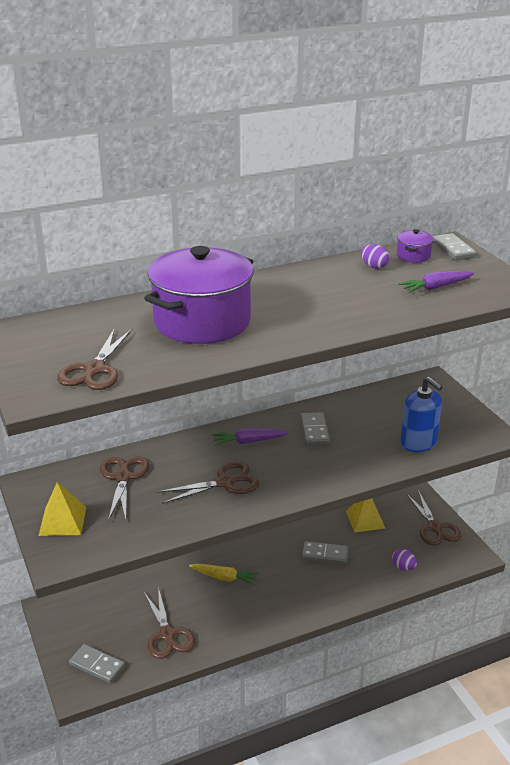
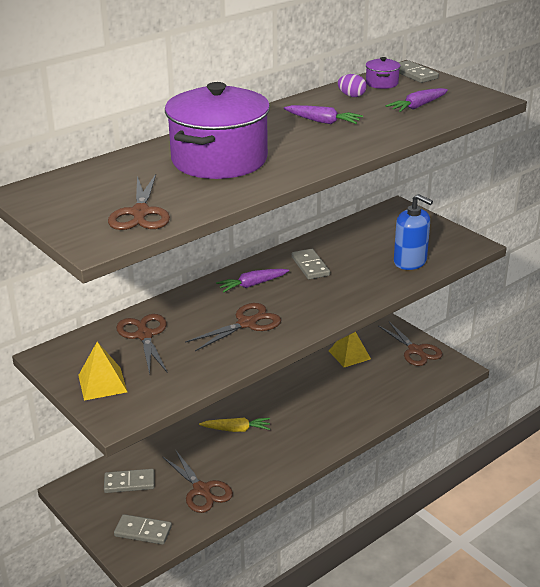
camera: 15 degrees left, 0 degrees up
(325, 554) = (324, 391): grey domino -> grey domino (129, 483)
(328, 292) = (323, 121): none -> purple carrot
(403, 567) = (400, 389): purple egg -> none

